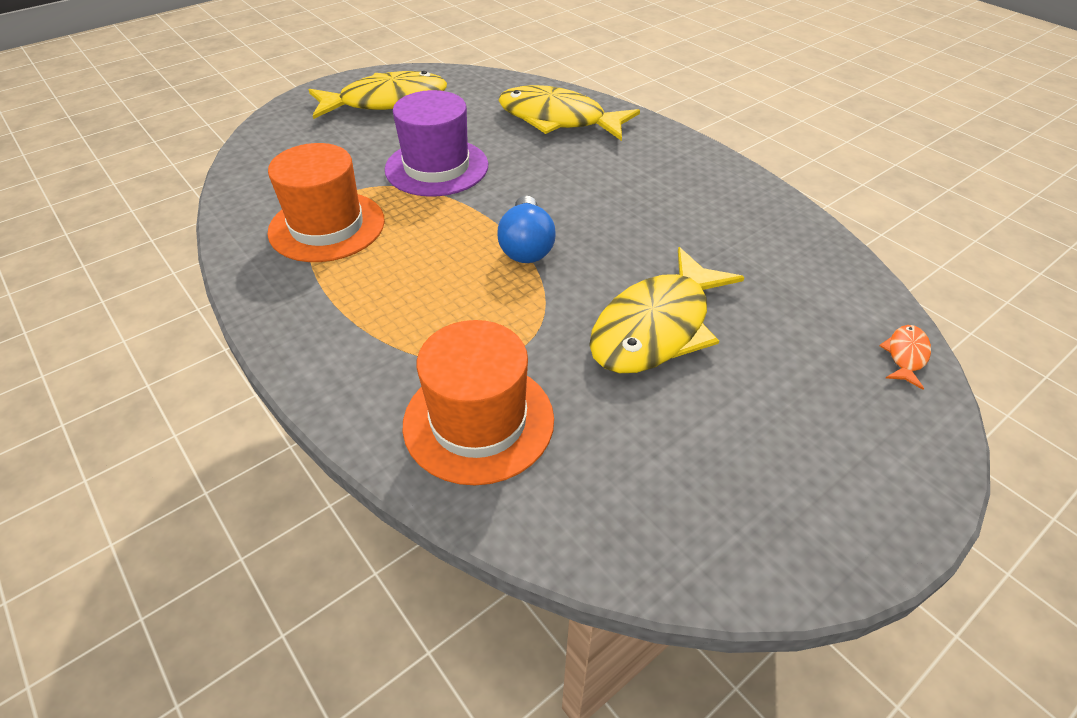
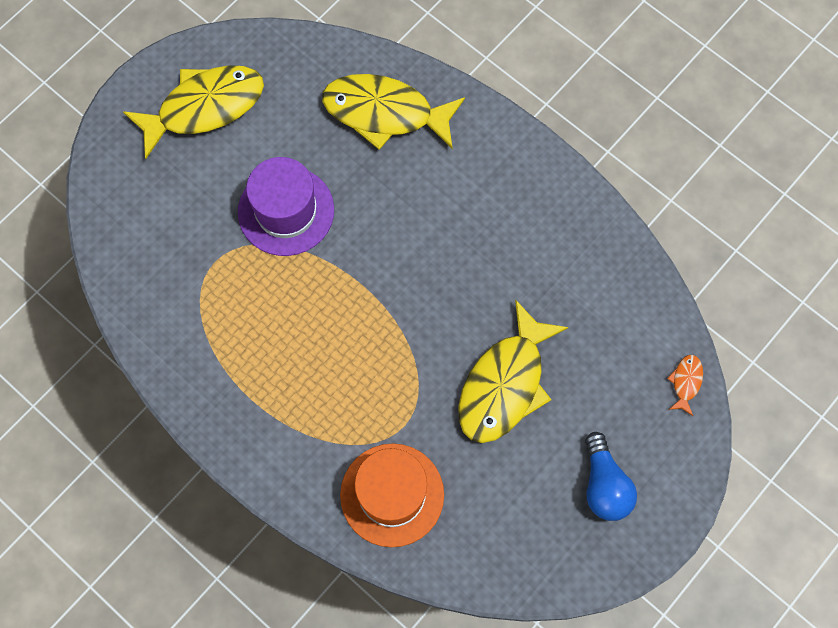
camera: 10 degrees left, 25 degrees up
(327, 226) = (214, 311): orange hat -> none
(526, 246) = (390, 308): blue light bulb -> blue light bulb (604, 485)

